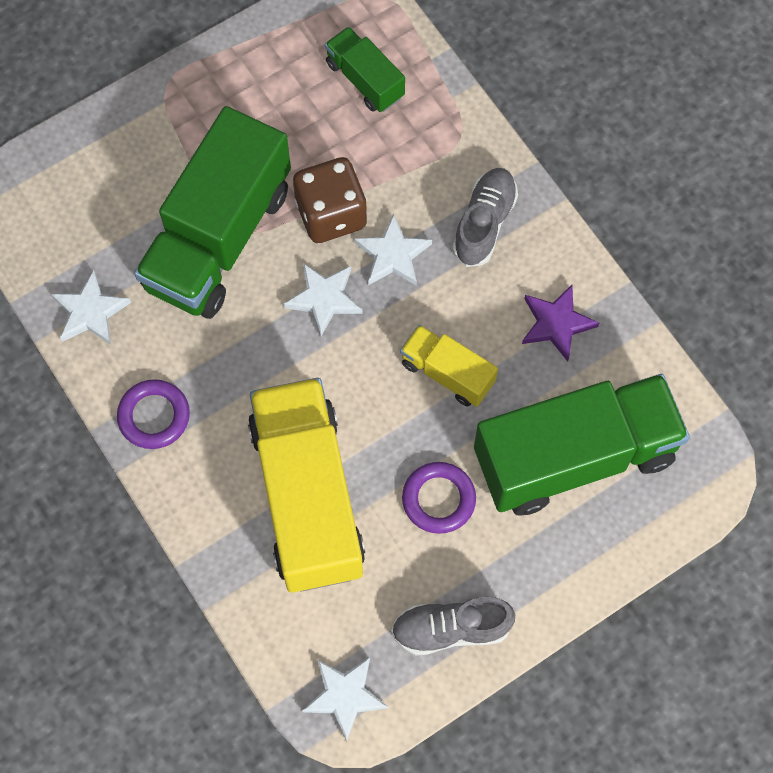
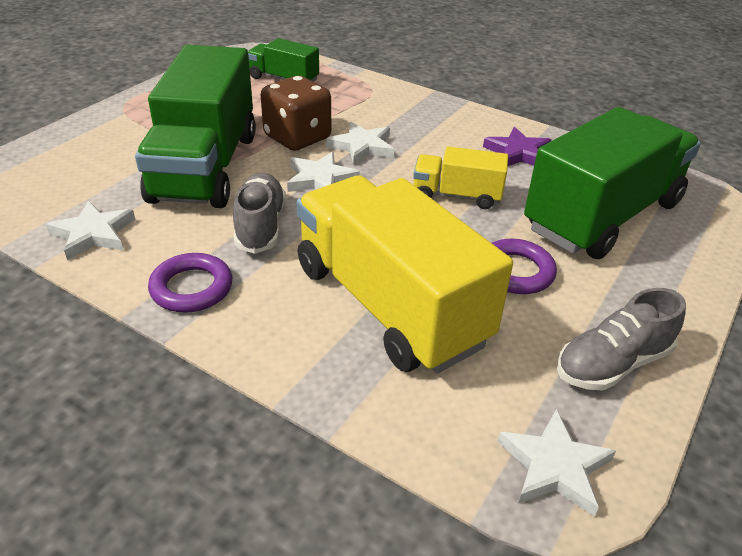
camera: 25 degrees left, 30 degrees down
(484, 223) = (421, 120): grey shoe -> grey shoe (260, 226)

